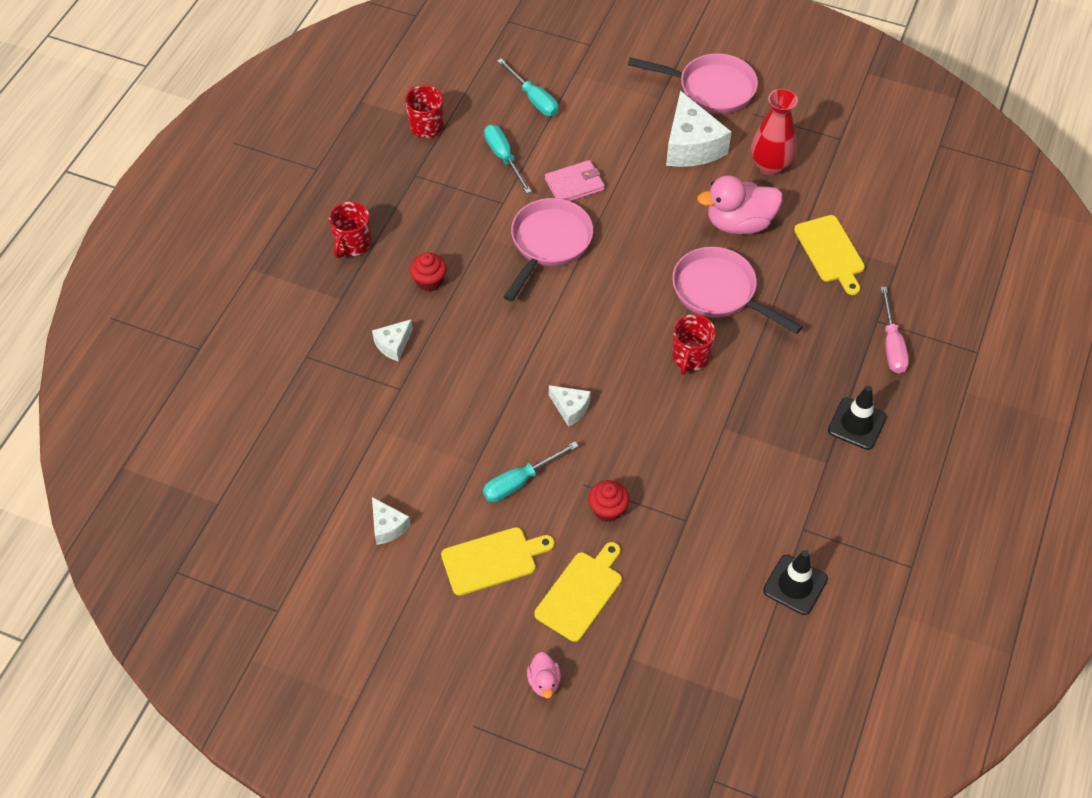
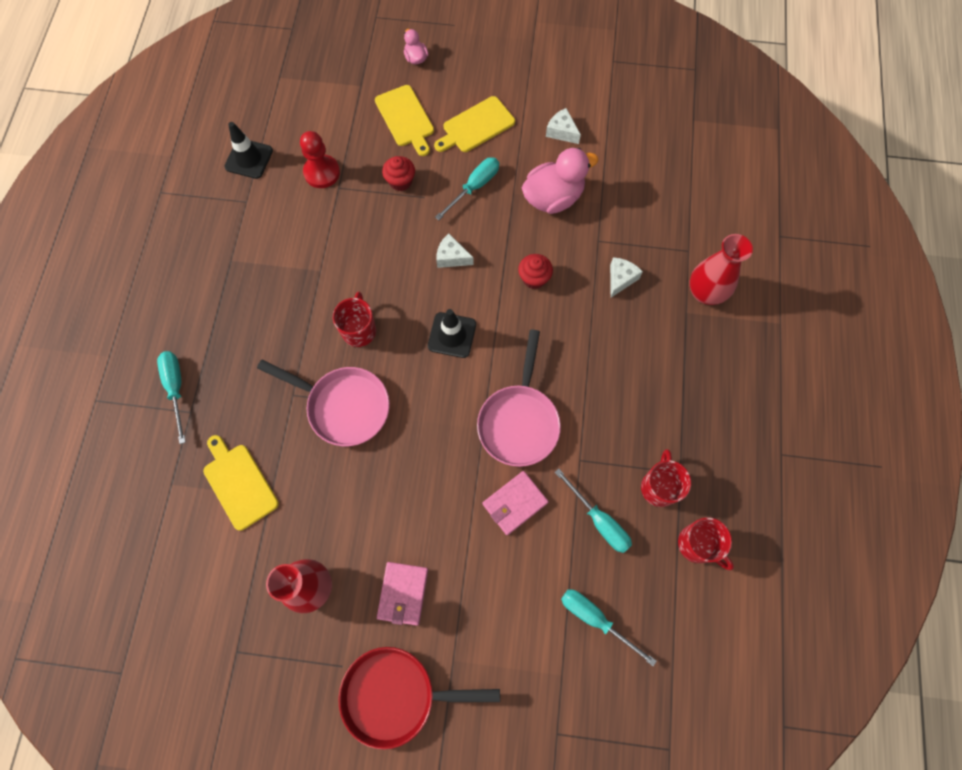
camera: 165 degrees right, 15 degrees up
(311, 312) = (705, 293): none -> red vase
(352, 244) = (703, 372): red mug -> red mug (659, 487)
(429, 281) = (615, 350): red cupcake -> red cupcake (534, 278)
(581, 593) = (405, 118): yellow cutting board -> yellow cutting board turned 45 degrees counterclockwise
(691, 146) = (403, 593): white cheese -> pink wallet
(703, 544) = (322, 172): none -> red pawn
(711, 88) = (396, 695): pink pan -> red pan
(739, 223) = (335, 496): pink duck -> pink duck (553, 198)
(857, 424) = (206, 301): black traffic cone -> black traffic cone (452, 335)
(891, 344) = (176, 388): pink screwdriver -> turquoise screwdriver

